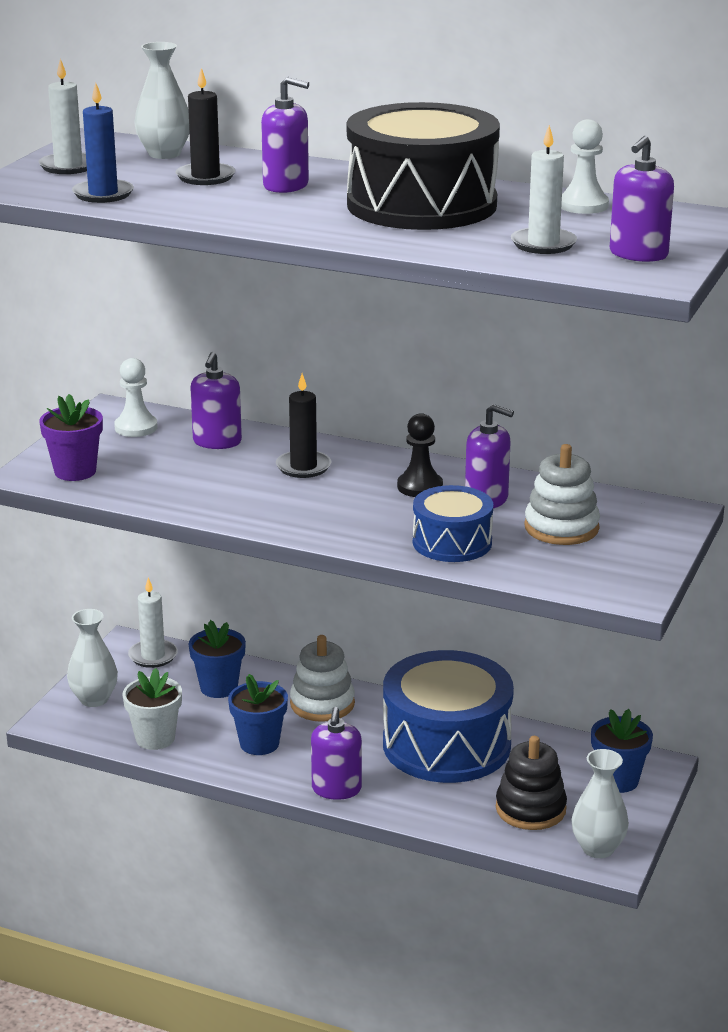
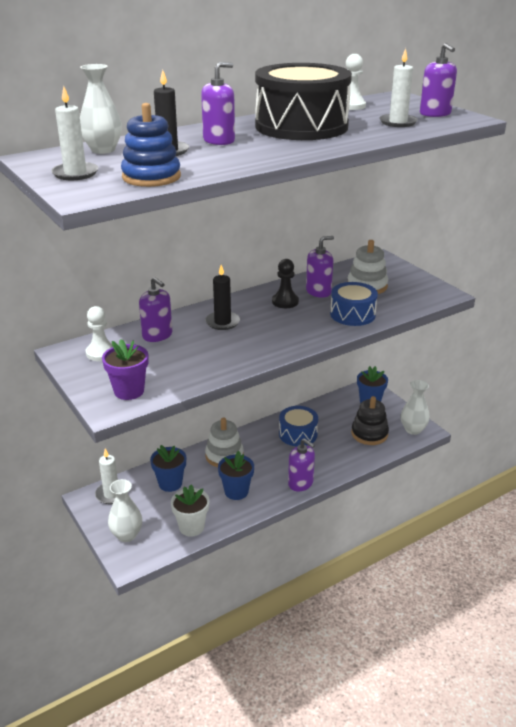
camera: 55 degrees left, 5 degrees up
(103, 194) = (151, 177): blue candle -> blue stacking toy
(446, 744) = (298, 434): blue drum -> blue drum, size x0.55

